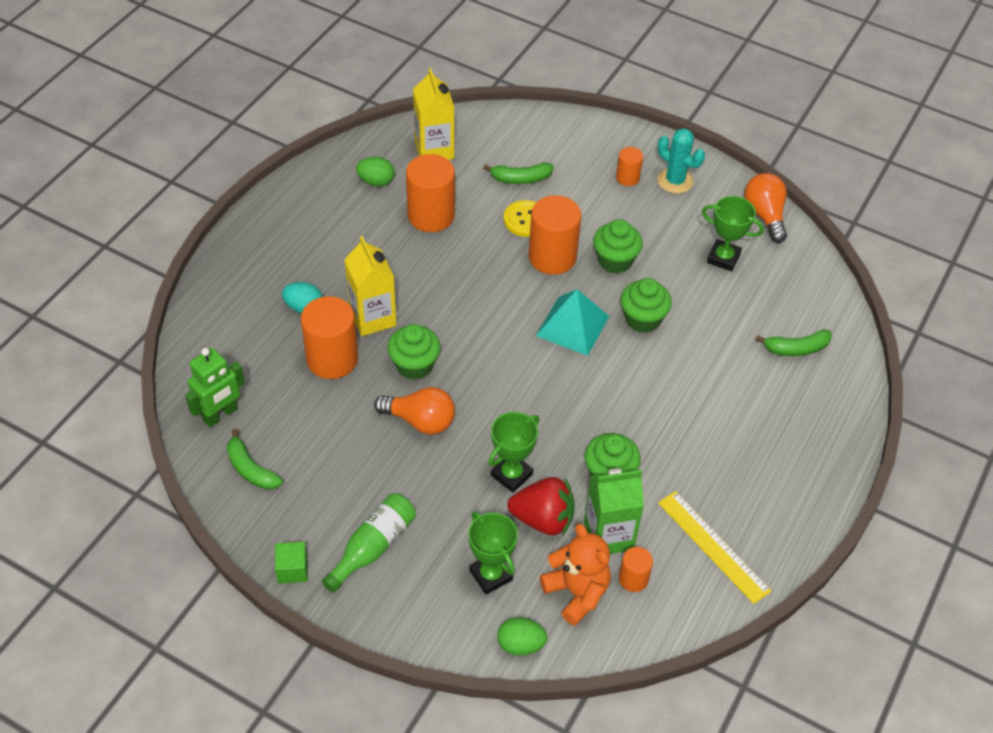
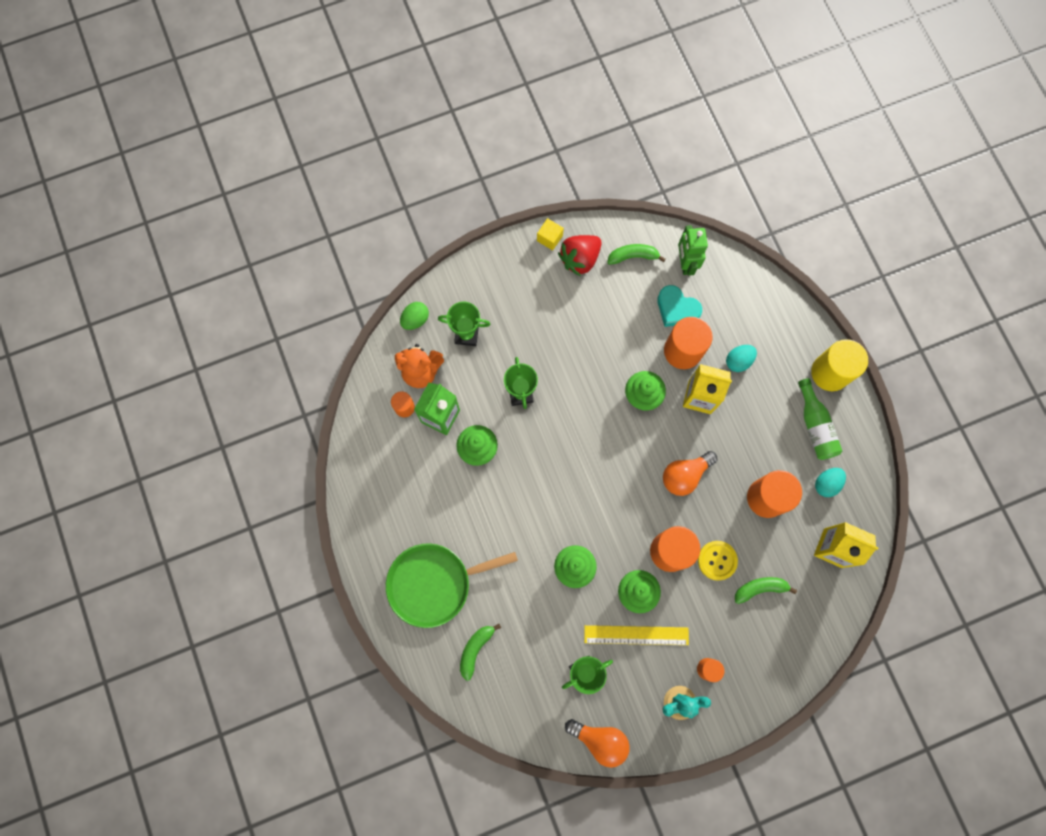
camera: 130 degrees right, 25 degrees up
(255, 232) = (830, 372): none -> yellow cylinder
(286, 391) = (676, 309): none -> turquoise heart
(292, 569) = (549, 238): green cube -> yellow cube
(373, 547) = (532, 287): green bottle -> green bottle (815, 426)
(376, 181) = (826, 484): green egg -> turquoise egg
(420, 421) = (597, 370): orange light bulb -> orange light bulb (684, 475)
(521, 179) = (760, 588): green banana -> green banana turned 45 degrees clockwise
(543, 519) = (478, 388): red strawberry -> red strawberry (580, 259)
(572, 326) = (602, 517): turquoise pyramid -> none
(713, 546) = (388, 468): yellow ruler -> yellow ruler (636, 635)
(778, 422) = (434, 583): none -> green pan

